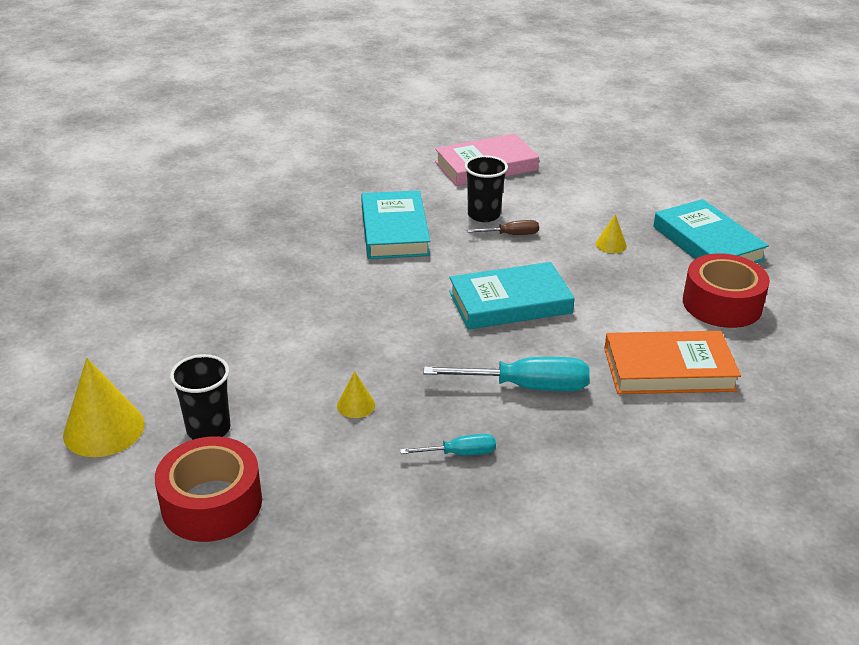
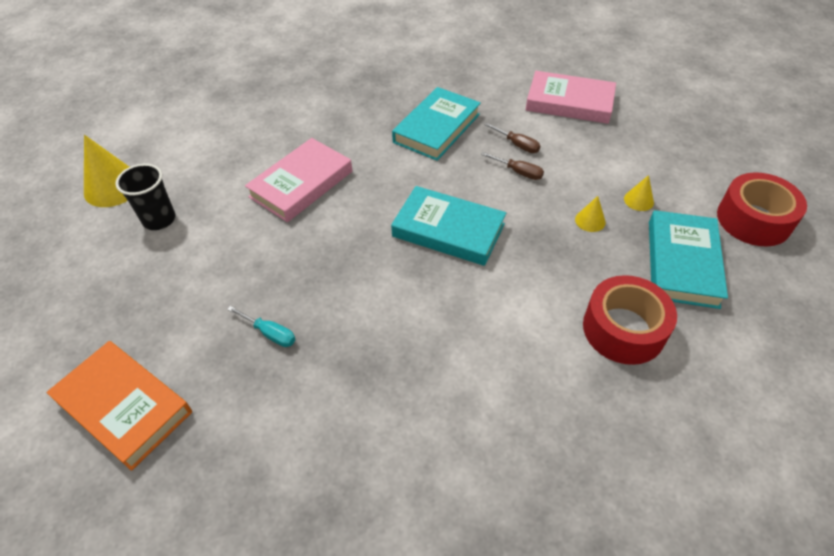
camera: 40 degrees right, 15 degrees up
(212, 503) = (102, 273): red tape -> red tape (753, 220)
(323, 330) = (301, 184): none -> pink book
(356, 405) = (254, 253): yellow cone -> yellow cone (638, 200)
(483, 215) = (517, 145): black cup -> brown screwdriver
(525, 387) = (375, 308): turquoise screwdriver -> none
(669, 369) = (501, 362): orange book -> orange book (124, 407)

